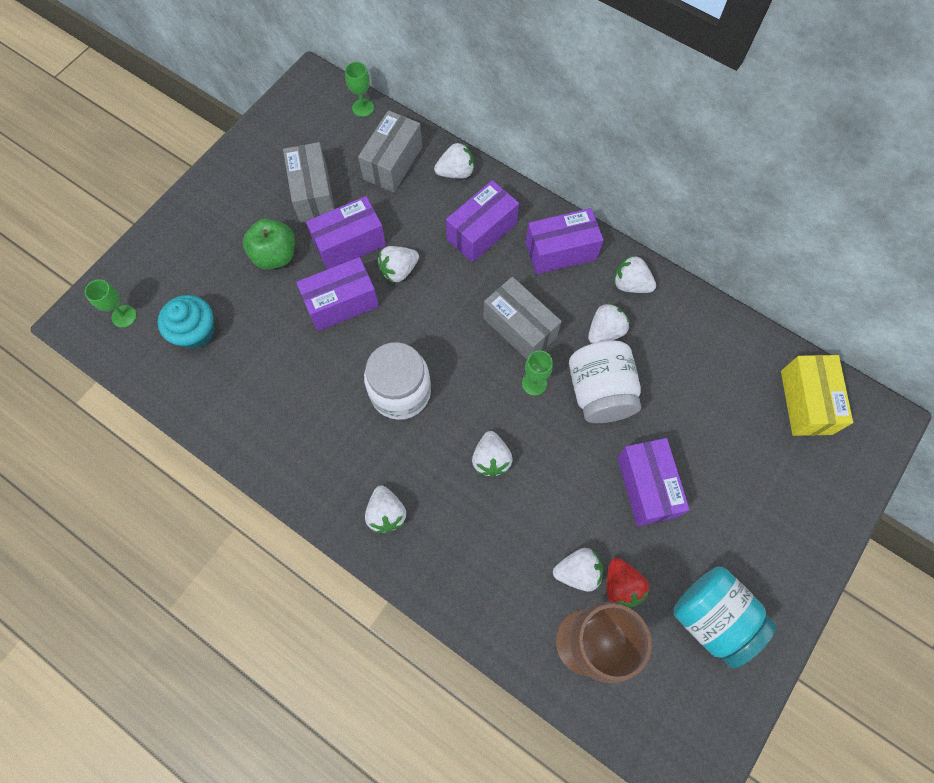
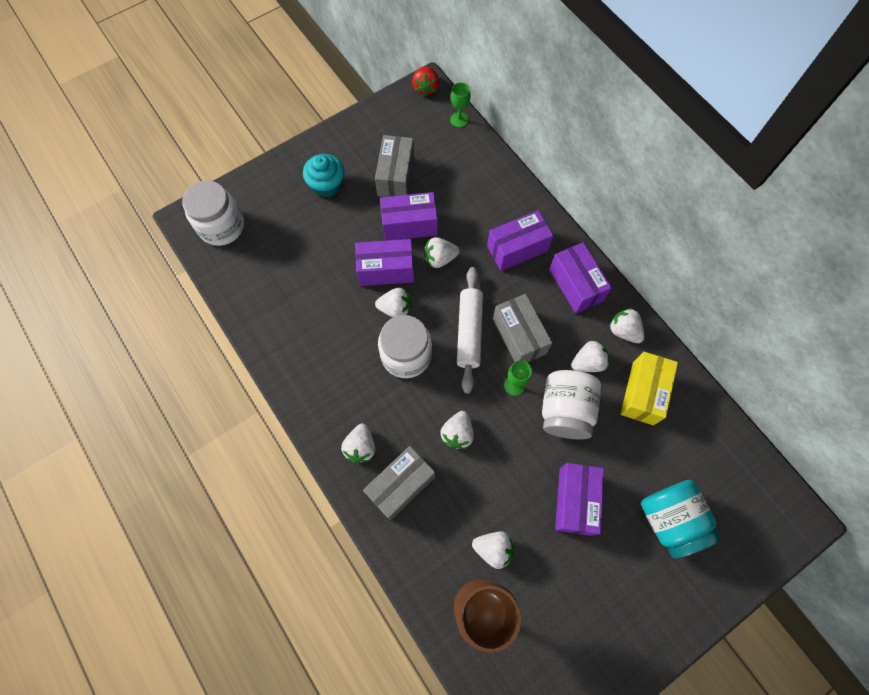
camera: 20 degrees right, 0 degrees up
(124, 316) = (222, 227): green goblet -> white jar
(195, 332) = (269, 256): turquoise cupcake -> turquoise cupcake (327, 185)
(275, 255) = (349, 216): green apple -> none
(393, 163) = (466, 171): grey box -> grey box (401, 485)
(456, 172) = (514, 194): white strawberry -> white strawberry (395, 309)
(462, 341) = (469, 332): none -> white rolling pin
(561, 251) = (575, 285): purple box -> purple box turned 60 degrees clockwise
(621, 586) = (524, 573): red strawberry -> red strawberry (425, 88)
(712, 617) = (589, 627): turquoise jar -> turquoise jar (670, 520)
(806, 402) = (737, 480): yellow box -> yellow box (643, 393)

